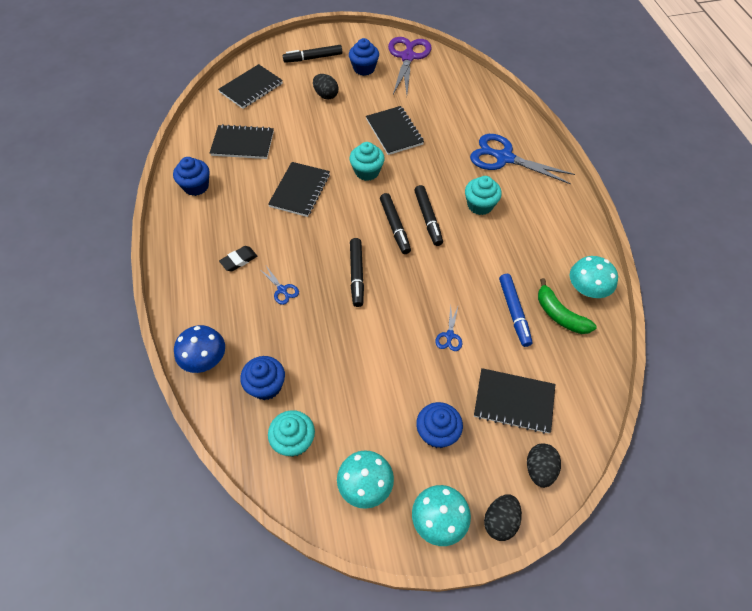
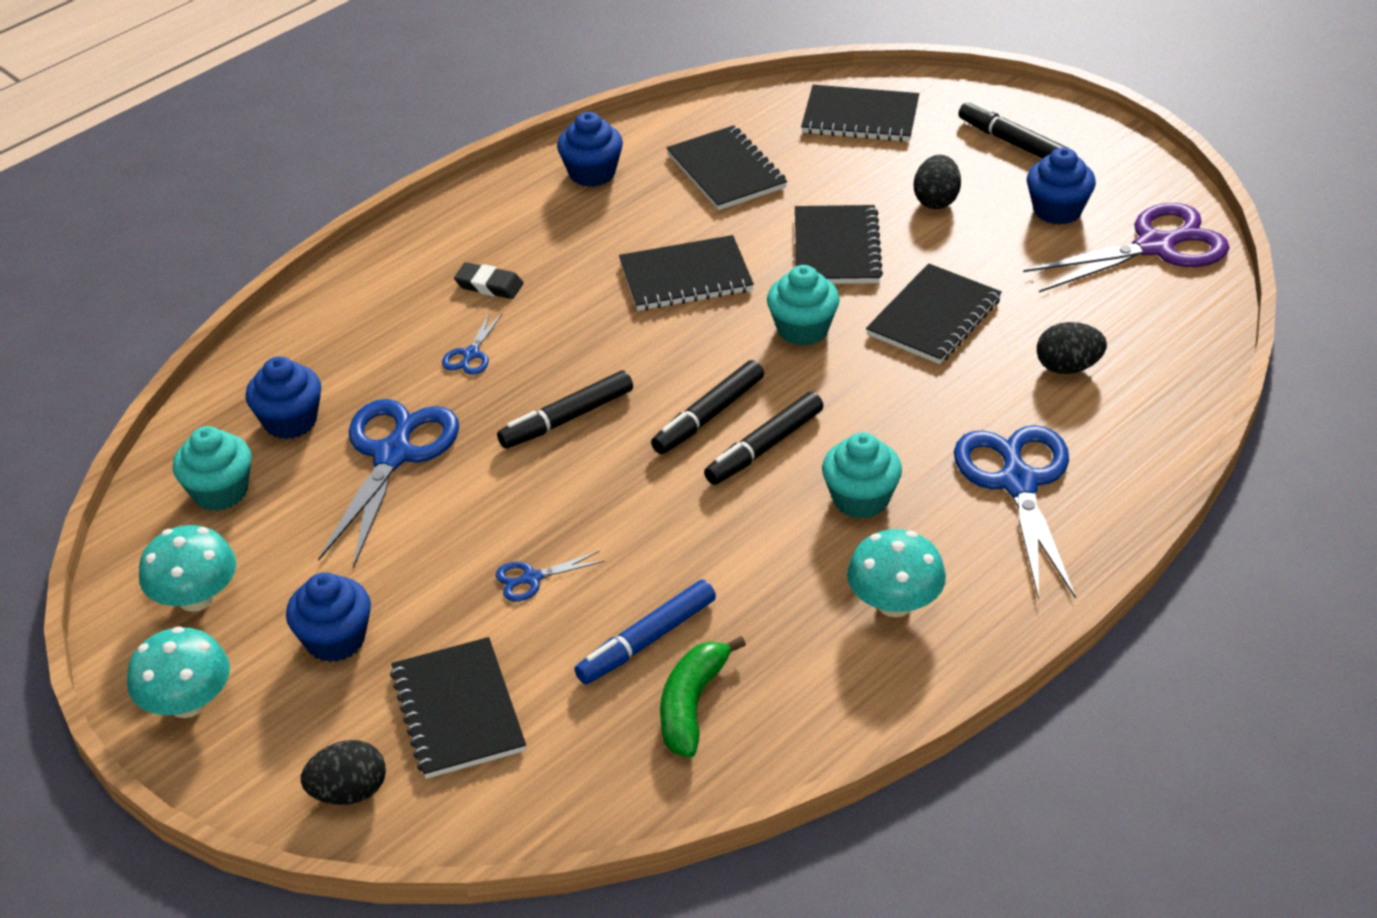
camera: 60 degrees right, 15 degrees down
(205, 359) = (292, 341): blue mushroom -> none
(327, 137) = (836, 248): none -> black notebook
(327, 353) = (393, 455): none -> blue scissors
(500, 521) = (227, 776): black egg -> black egg (1068, 367)
(587, 289) = (787, 723): turquoise mushroom -> turquoise mushroom (894, 603)

